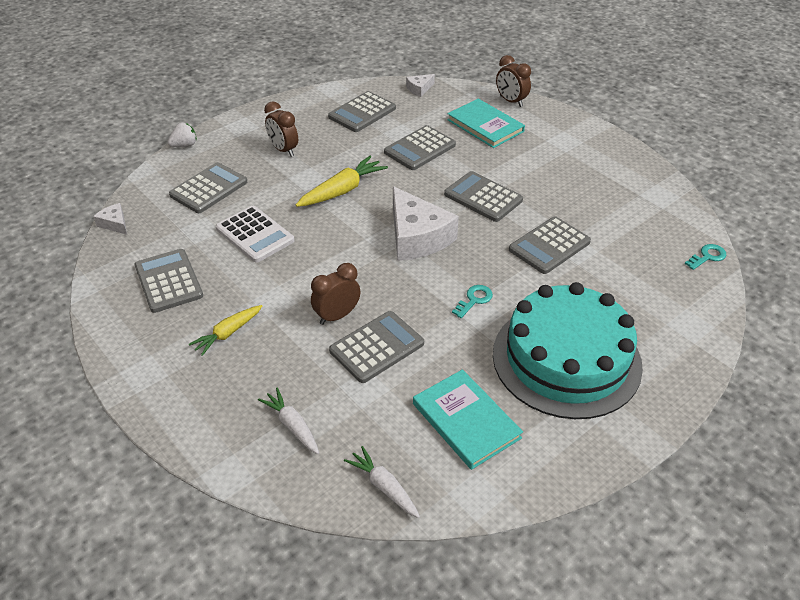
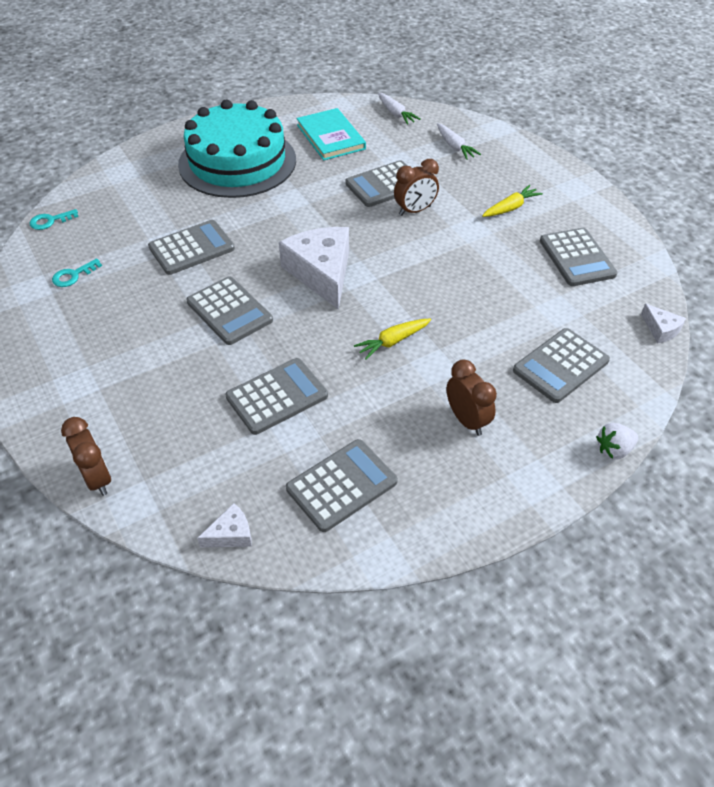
camera: 170 degrees left, 5 degrees up
(255, 235) = (496, 296): white calculator -> none
(342, 190) = (392, 342): yellow carrot -> yellow carrot, size x0.65
(474, 300) = (289, 209): turquoise key -> turquoise key (73, 275)
(485, 125) = (166, 429): turquoise book -> none

